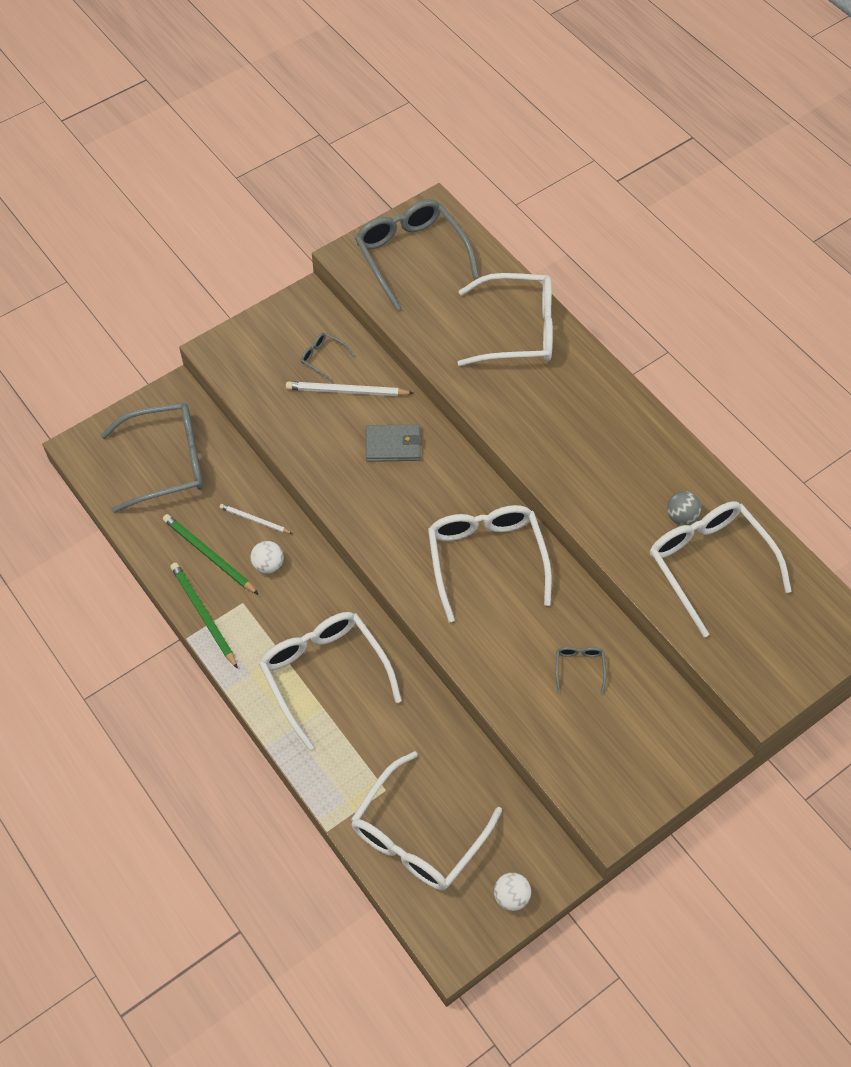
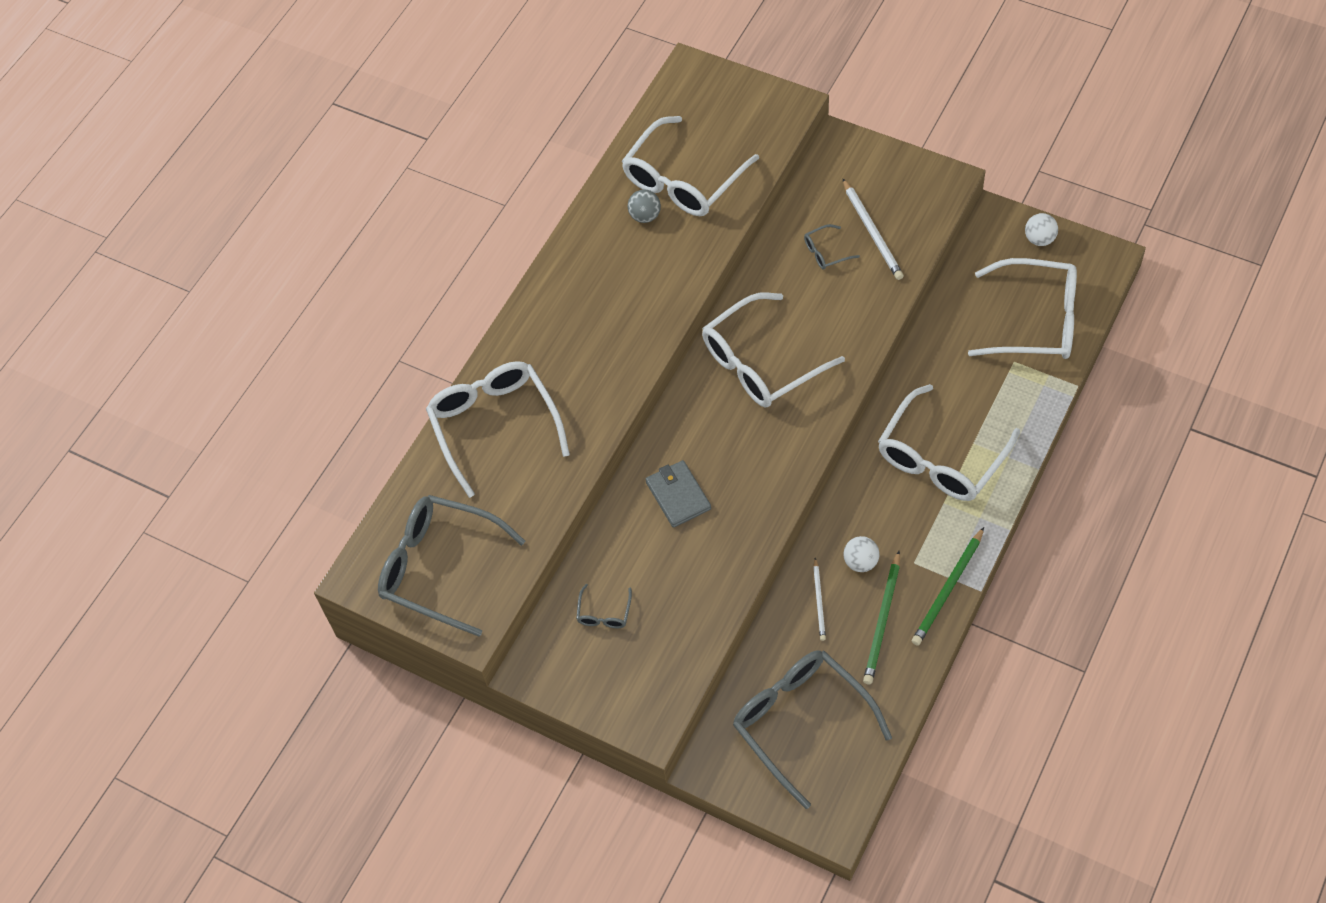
camera: 110 degrees left, 0 degrees up
(346, 391) = (635, 569): white pencil -> white pencil (872, 232)
(411, 256) = (440, 568): grey glasses -> grey glasses turned 75 degrees clockwise

